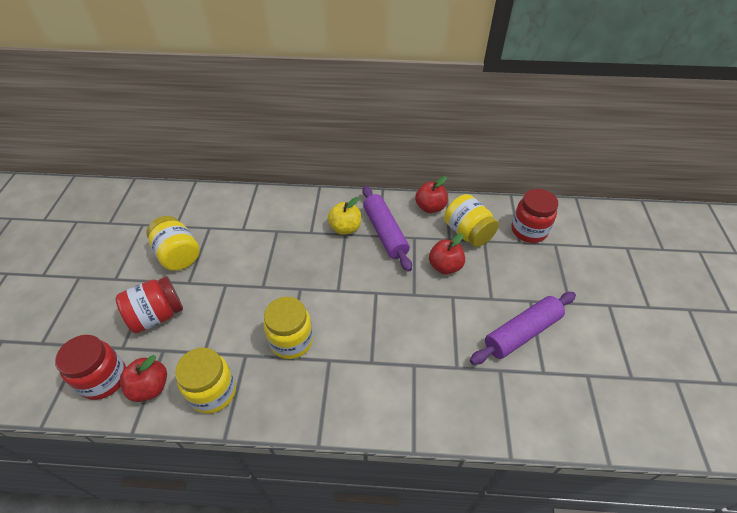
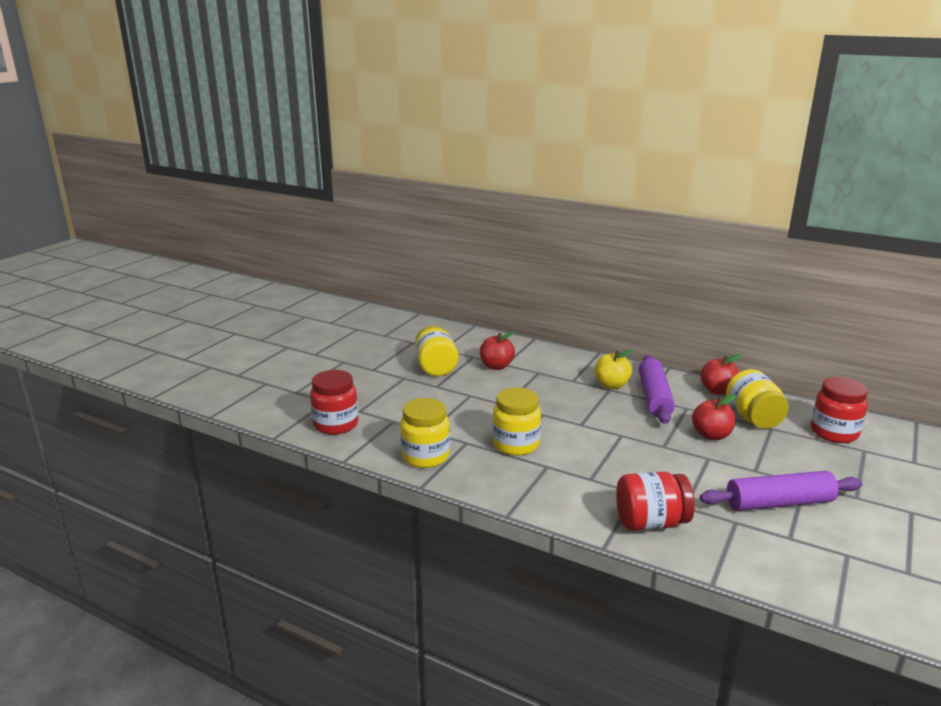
camera: 25 degrees right, 25 degrees down
(150, 387) = (372, 439): red apple -> red apple (496, 366)
(157, 315) = (398, 399): red jar -> red jar (650, 522)

